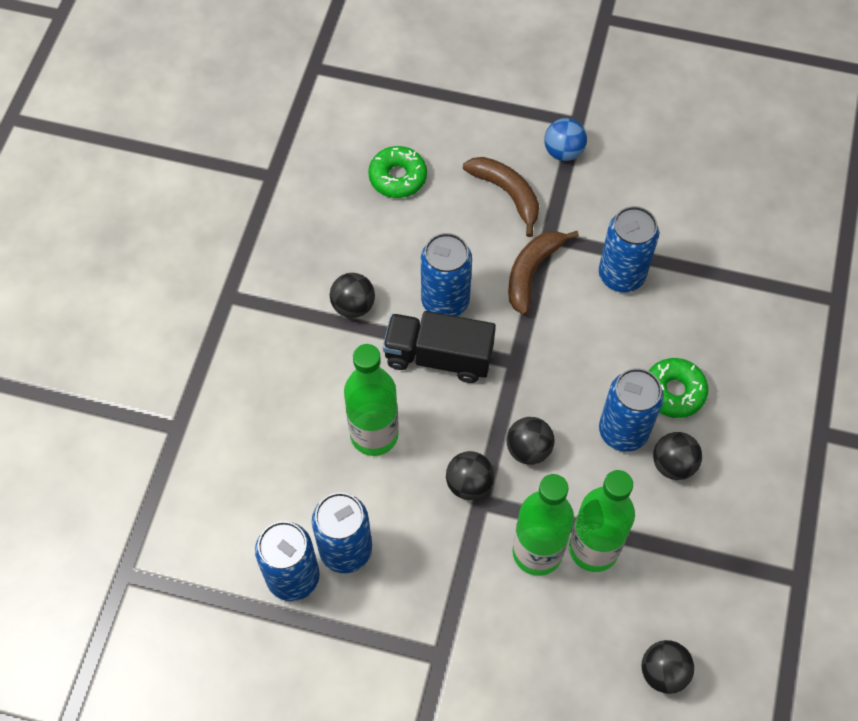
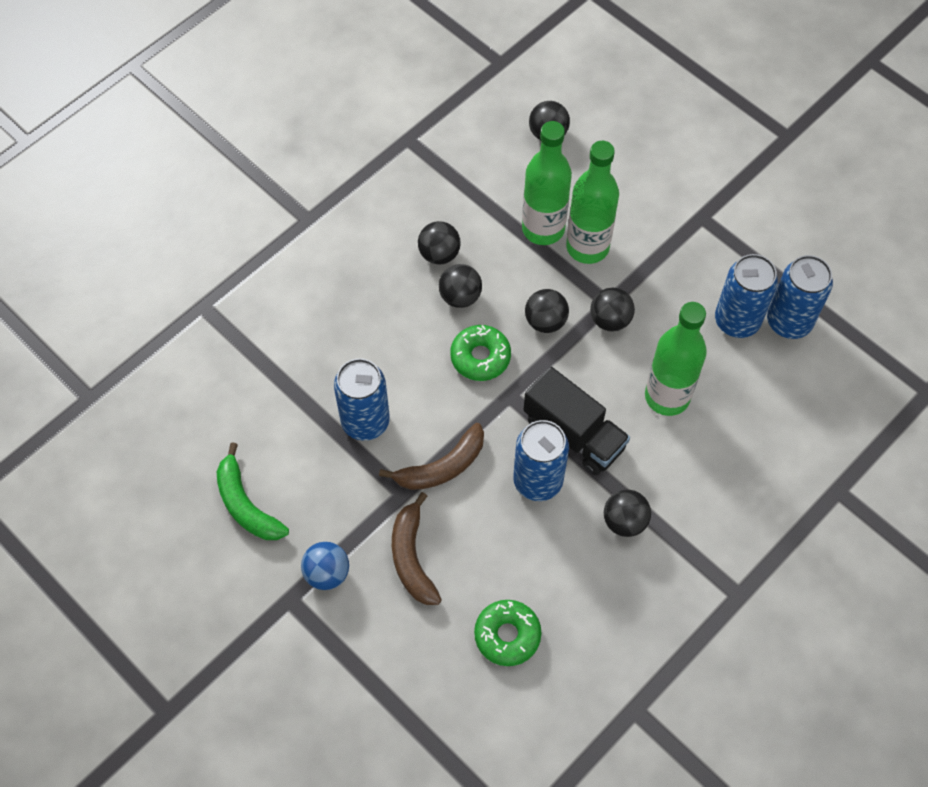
camera: 150 degrees left, 0 degrees up
(623, 431) = (460, 296): blue can -> black ball
(663, 167) = (246, 504): none -> green banana
(674, 392) = (396, 305): green donut -> green donut (480, 357)

